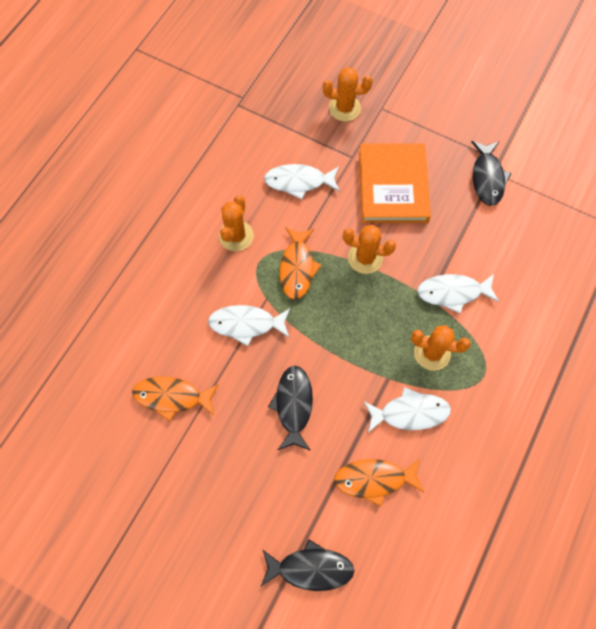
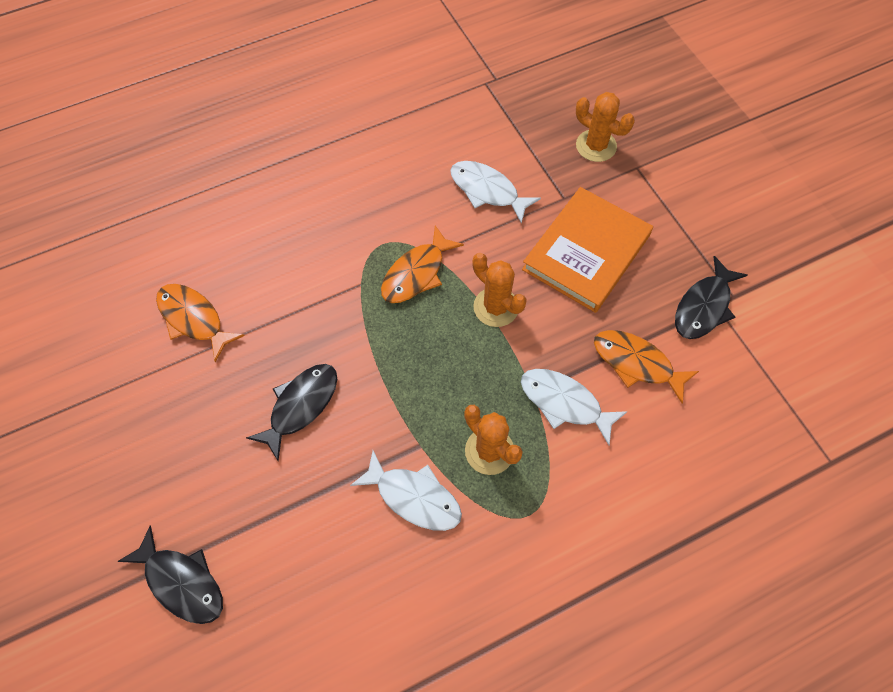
camera: 35 degrees right, 5 degrees down
(236, 236) = (381, 206): orange cactus -> none
(246, 324) = (320, 296): white fish -> none
(374, 479) = (319, 539): orange fish -> orange fish (636, 363)

